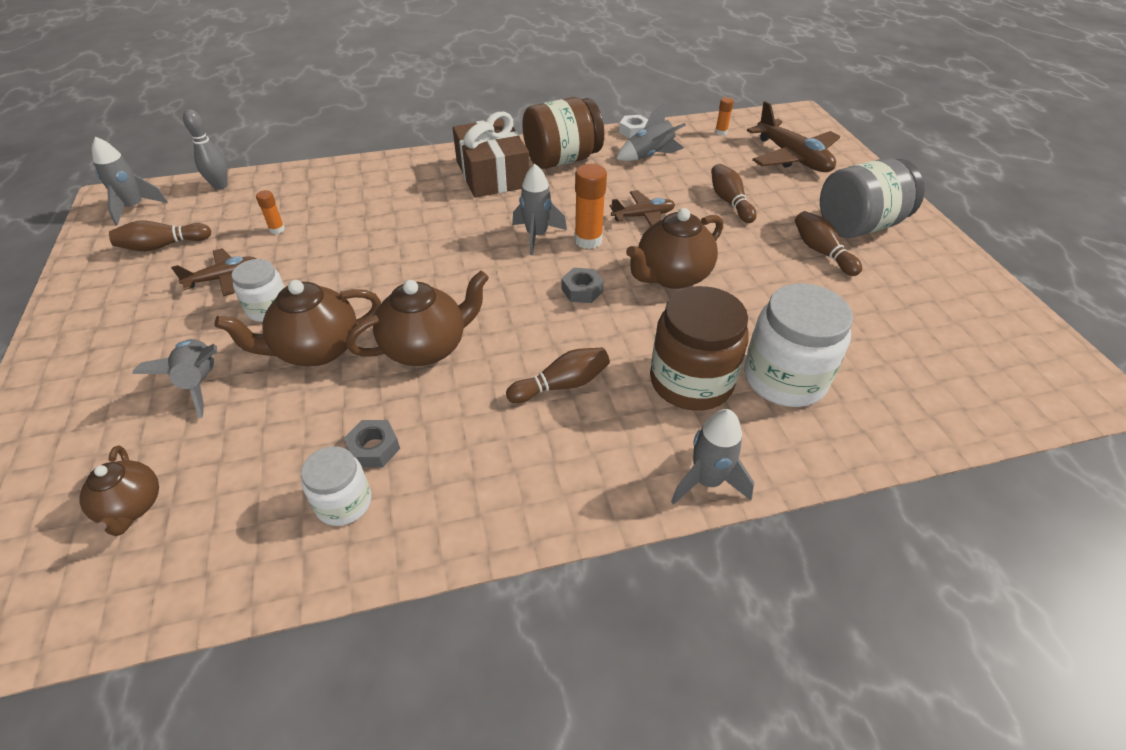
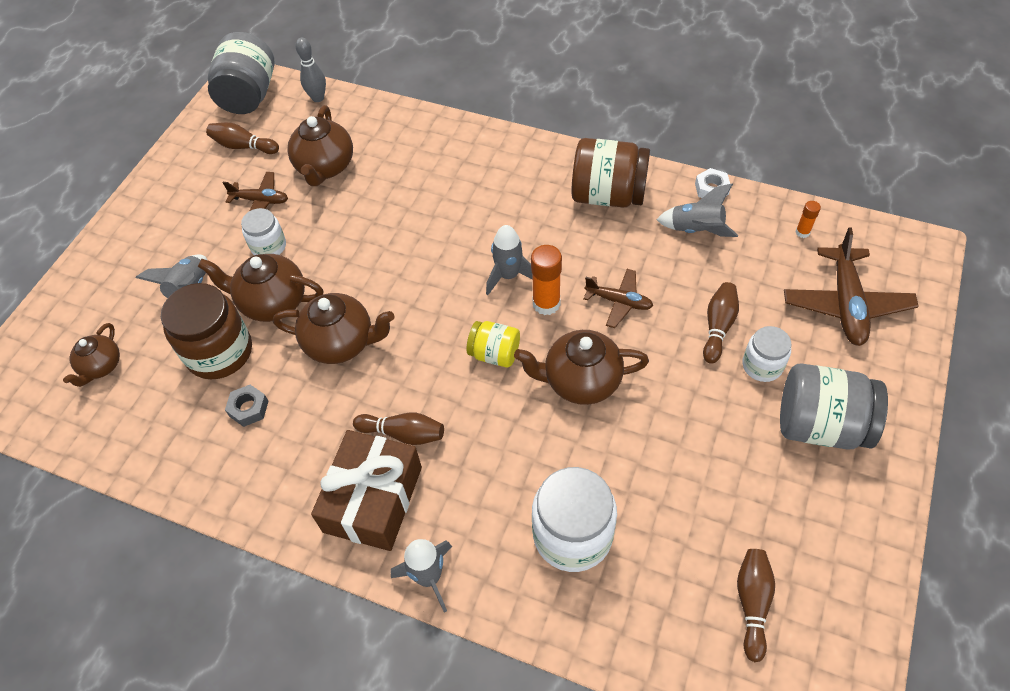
camera: 40 degrees right, 10 degrees up
(134, 208) = (249, 95): grey rocket -> grey jar
(277, 229) = (325, 167): orange glue stick -> brown teapot
(344, 503) = (204, 438): white jar -> white jar (762, 365)
(492, 174) = (531, 184): brown gift -> brown gift (373, 499)
(582, 290) = (494, 354): grey nut -> yellow jar
(691, 381) = (497, 490): brown jar -> brown jar (219, 352)
(821, 252) = (746, 433): brown bowling pin -> brown bowling pin (752, 603)

